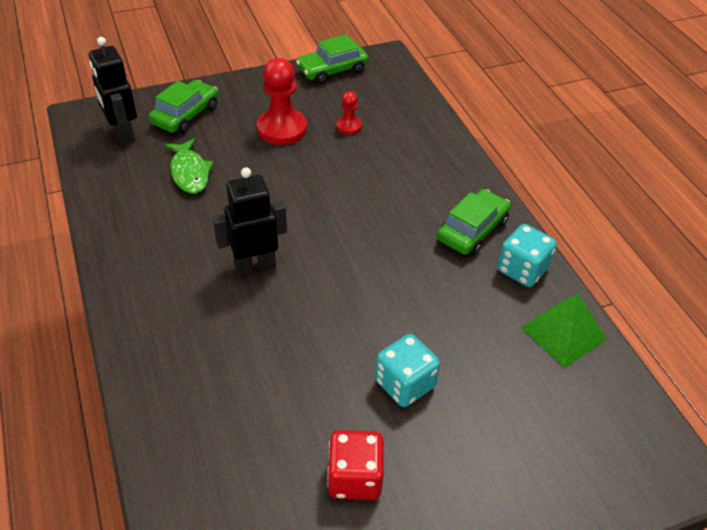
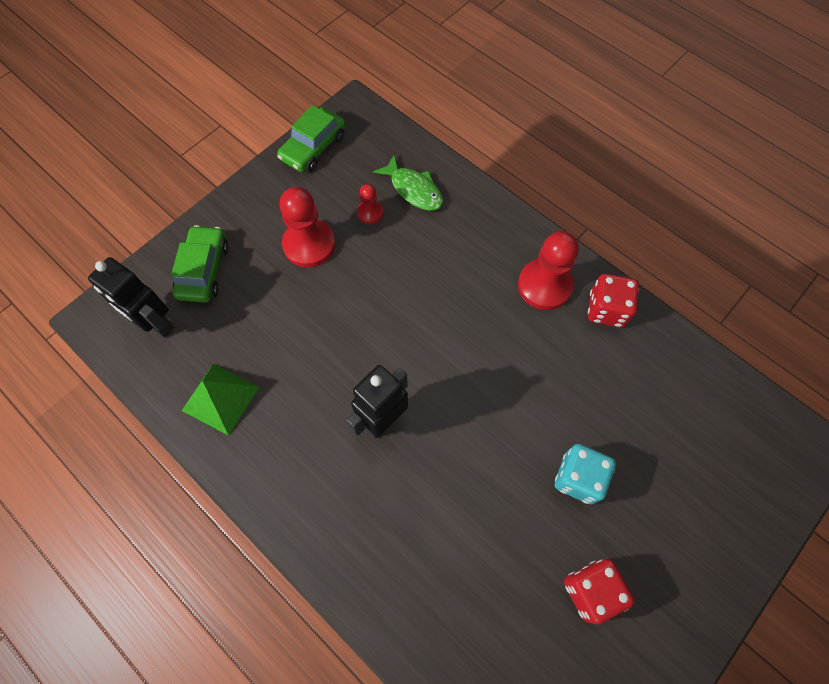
camera: 25 degrees left, 20 degrees up
(190, 172) = (254, 340): green fish -> green fish (414, 190)
(472, 230) = (544, 285): green car -> red pawn
(522, 270) = (606, 309): turquoise dice -> red dice
(563, 333) = (671, 360): green pyramid -> green pyramid (221, 398)

